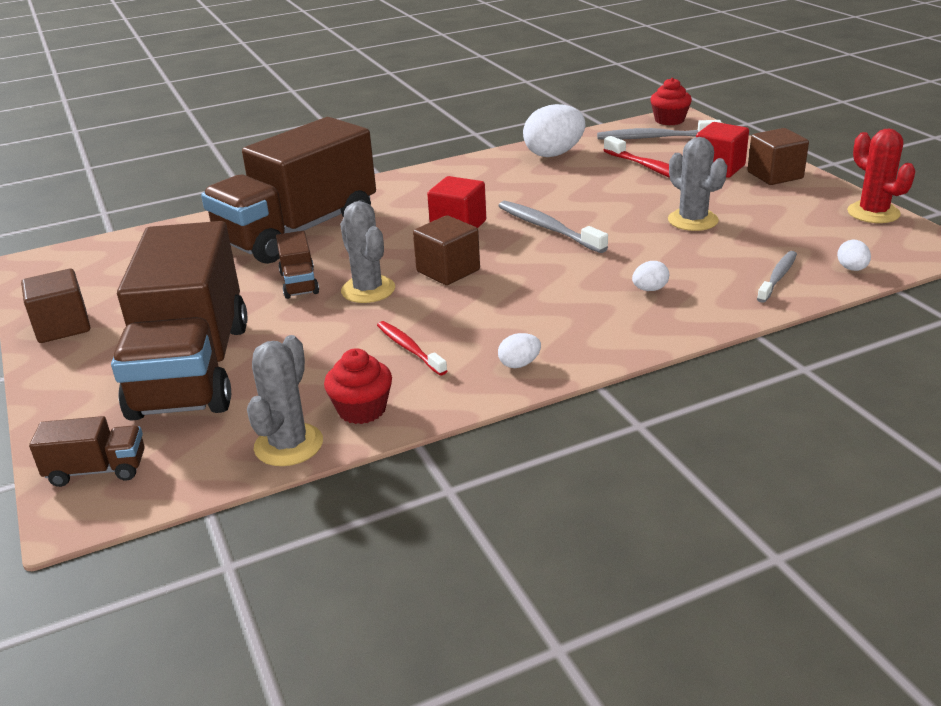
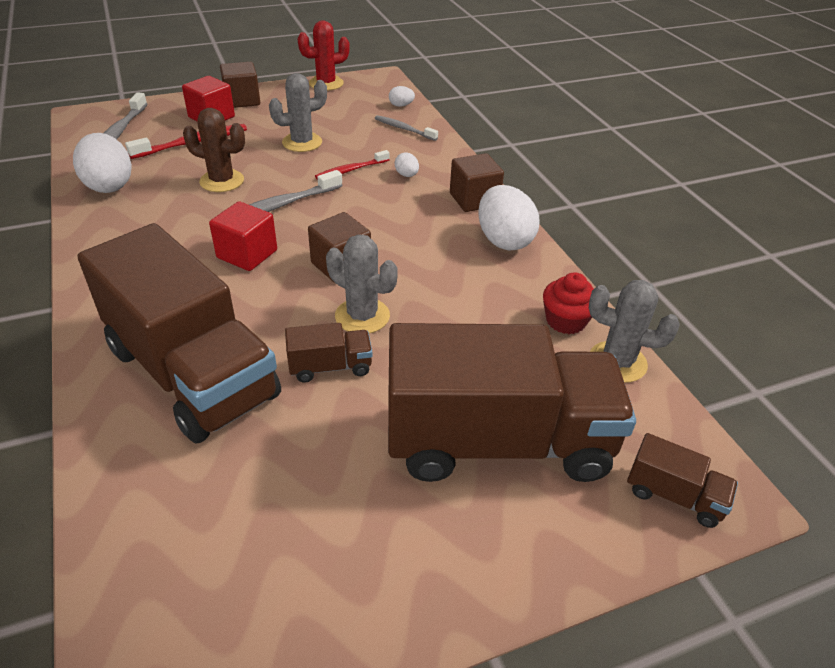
camera: 90 degrees left, 10 degrees up
(63, 327) = (379, 605): brown cube -> brown cube (474, 200)
(97, 470) = (674, 495): brown truck -> brown truck turned 120 degrees clockwise
(368, 290) = (362, 316): grey cactus -> grey cactus turned 60 degrees clockwise
(409, 348) = (475, 293): red toothbrush -> red toothbrush (351, 170)
(519, 364) = (504, 240): white egg -> white egg, size x2.17
(584, 195) = (222, 181): none -> brown cactus
(669, 120) = (83, 120): red cupcake -> none

